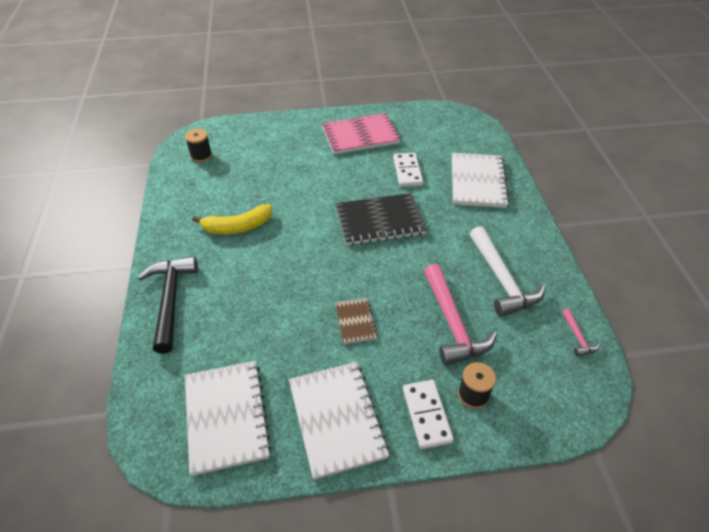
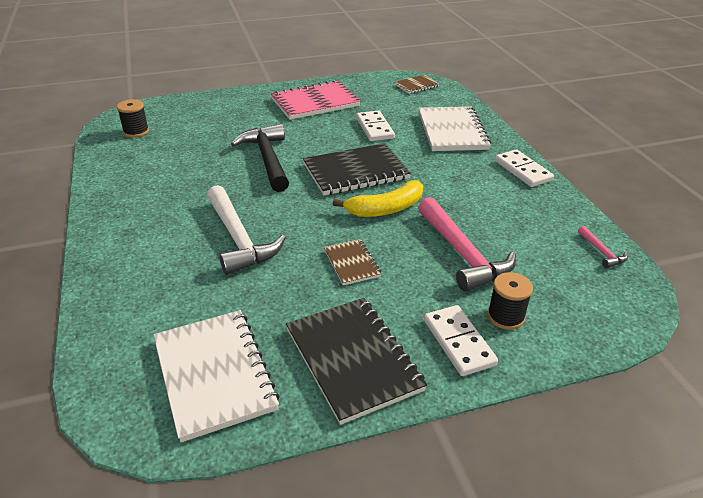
camera: 10 degrees left, 10 degrees down
(170, 300) = (121, 265): black hammer -> black hammer (267, 159)
(237, 227) = (192, 190): yellow banana -> yellow banana (386, 209)
(336, 419) = (352, 360): white notebook -> black notebook
(457, 122) = (416, 85): none -> brown notebook
(501, 279) = (504, 210): white hammer -> white hammer (239, 239)
(531, 236) = (523, 170): none -> white domino

